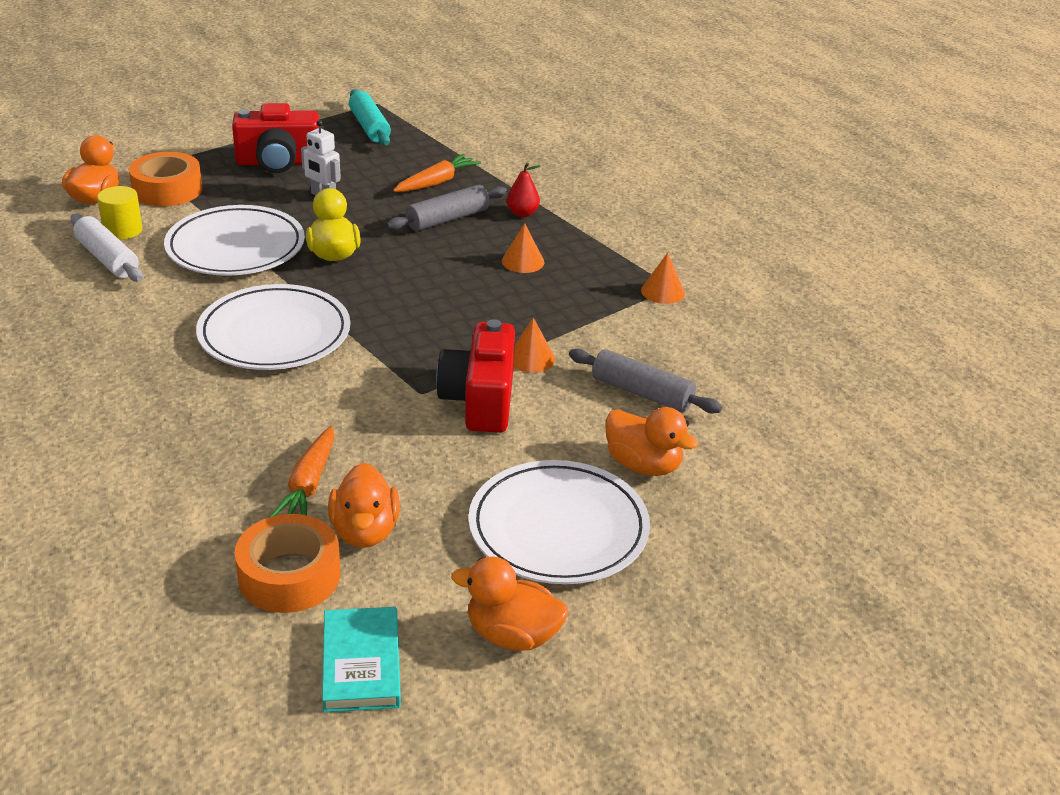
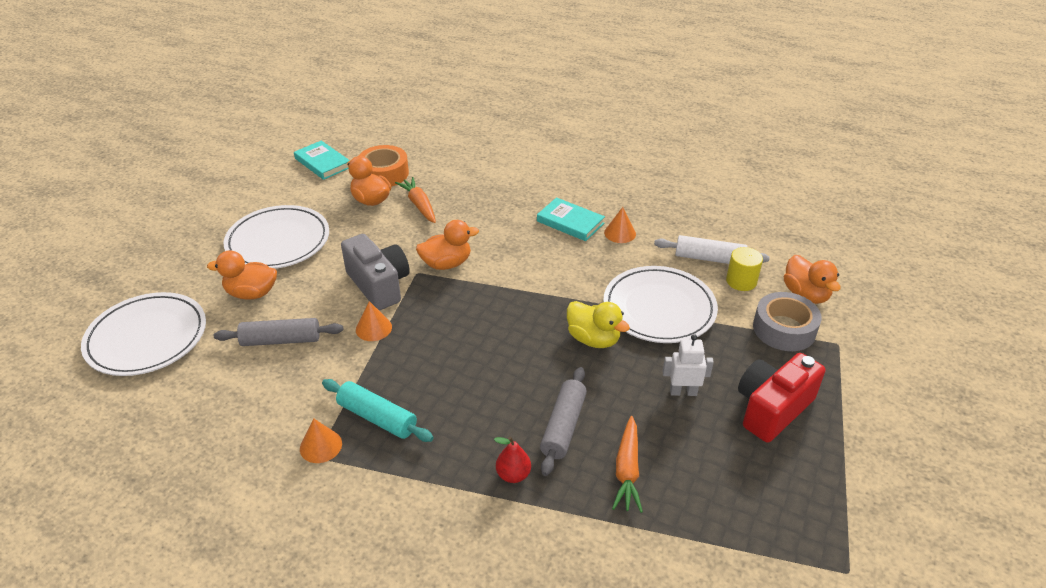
camera: 145 degrees right, 5 degrees up
(166, 361) = (570, 222): none -> turquoise book
(167, 190) = (784, 329): orange tape -> grey tape
(274, 334) = (542, 264): white plate -> white plate (147, 338)
(369, 127) = (790, 518): turquoise rolling pin -> turquoise rolling pin (377, 418)
(480, 400) = (379, 285): red camera -> grey camera
(512, 635) = (268, 195): orange duck -> orange duck (446, 264)
(523, 261) = (457, 413): orange cone -> orange cone (620, 233)

